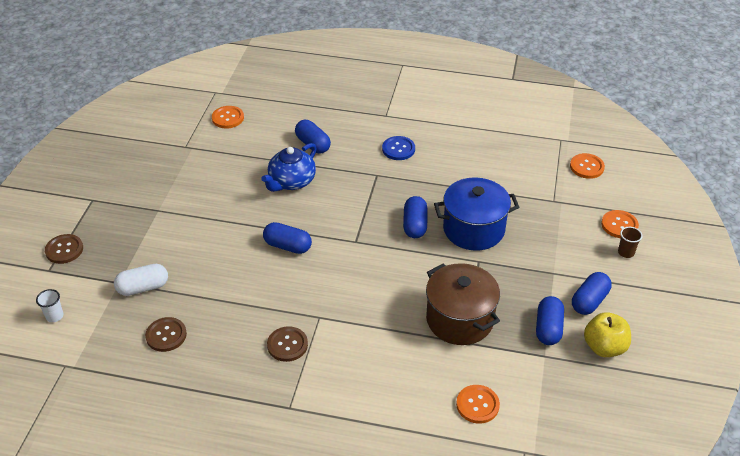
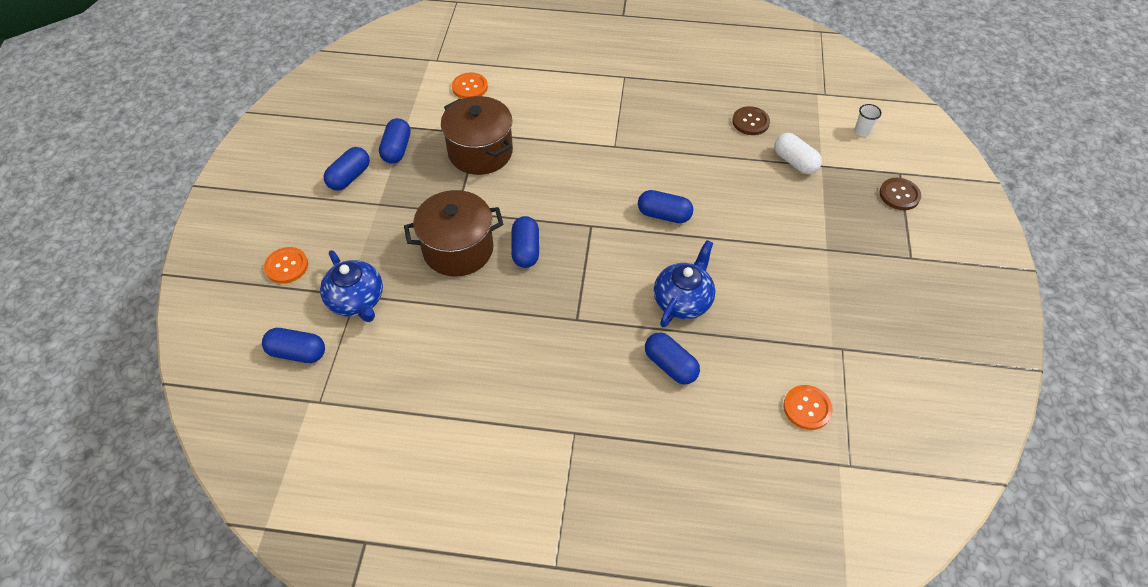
camera: 175 degrees right, 10 degrees up
(143, 287) = (795, 162): white capsule -> white capsule turned 75 degrees clockwise
(287, 345) = (638, 121): brown button -> none
(398, 149) = (551, 365): blue button -> none
(473, 229) = (458, 249): blue pot -> brown pot
(551, 197) = (357, 300): none -> blue teapot
(586, 167) = (297, 352): orange button -> blue capsule
(604, 347) = (349, 136): yellow apple -> none
(626, 252) = (292, 232): brown cup -> none

